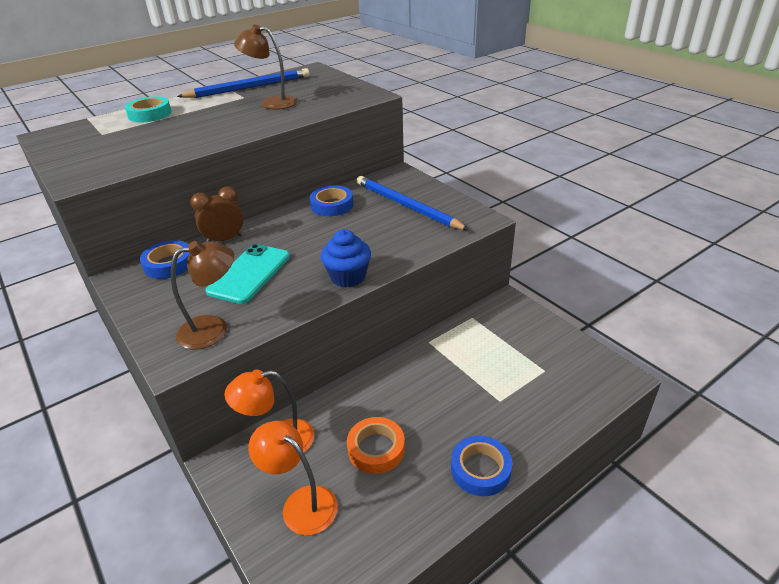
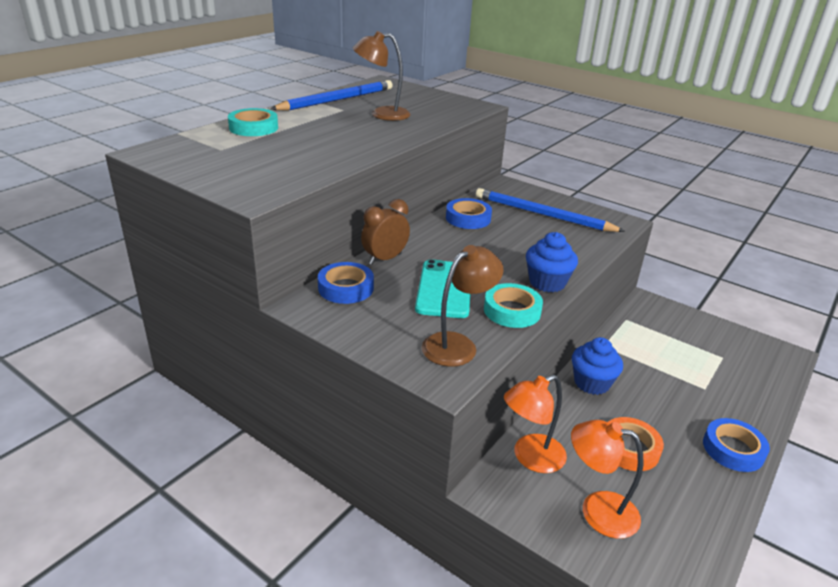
camera: 20 degrees left, 5 degrees down
(290, 302) = (512, 311): none -> turquoise tape
(388, 377) = (591, 383): none -> blue cupcake

